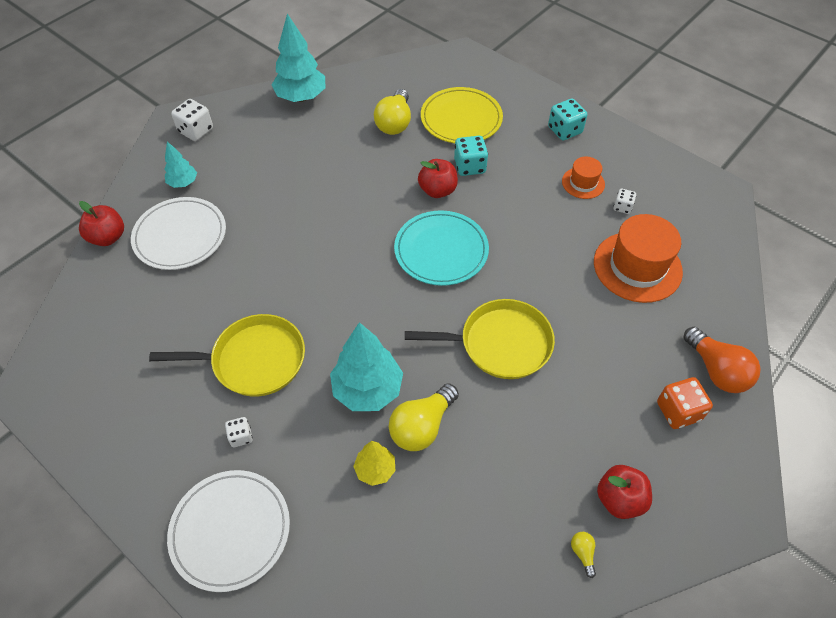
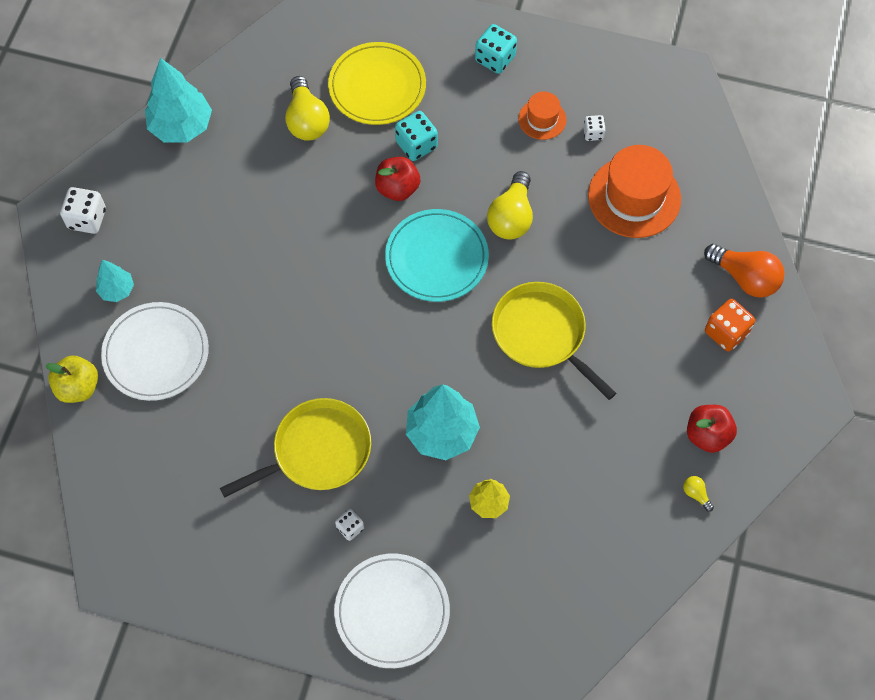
camera: 25 degrees left, 10 degrees up
(108, 237) = (78, 387): red apple -> yellow apple
(422, 426) = (509, 445): yellow light bulb -> yellow light bulb (511, 217)
(500, 343) = (542, 334): yellow pan -> yellow pan turned 105 degrees counterclockwise

